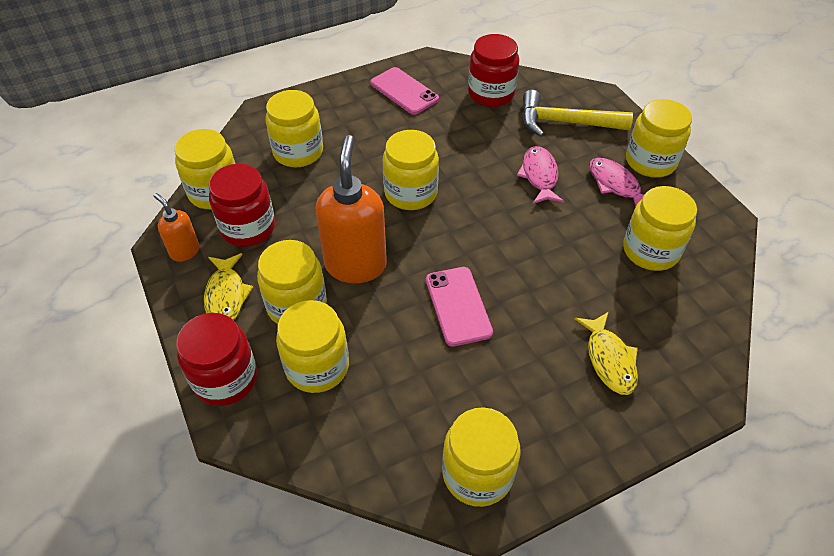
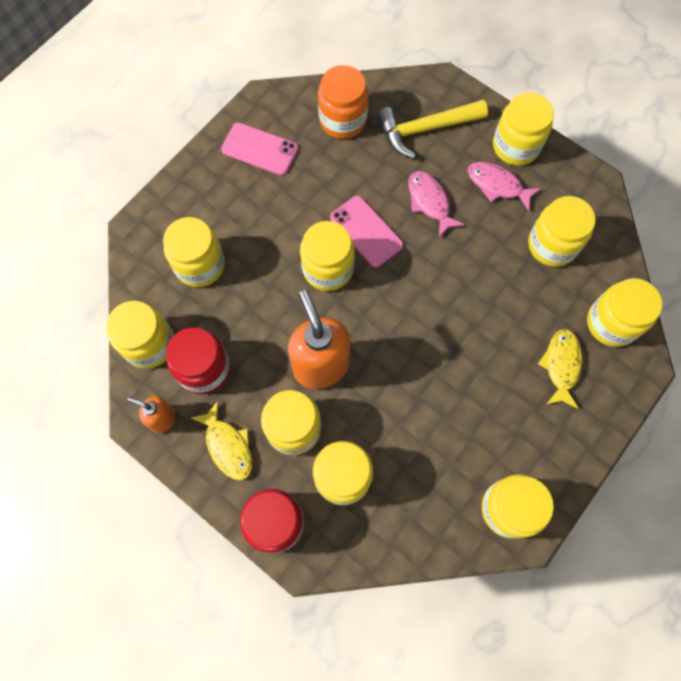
camera: 25 degrees left, 20 degrees up
(458, 306) = (425, 368): pink phone -> pink phone (366, 231)
(491, 94) = (343, 120): red jar -> orange jar
(609, 359) = (561, 365): yellow fish -> yellow fish turned 135 degrees counterclockwise
(687, 342) = (611, 323): none -> yellow jar

